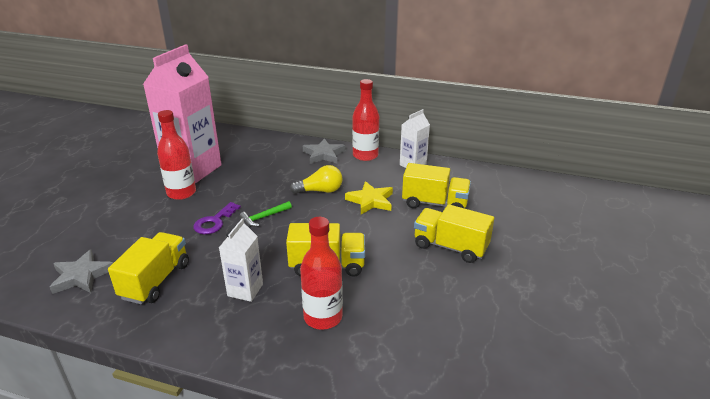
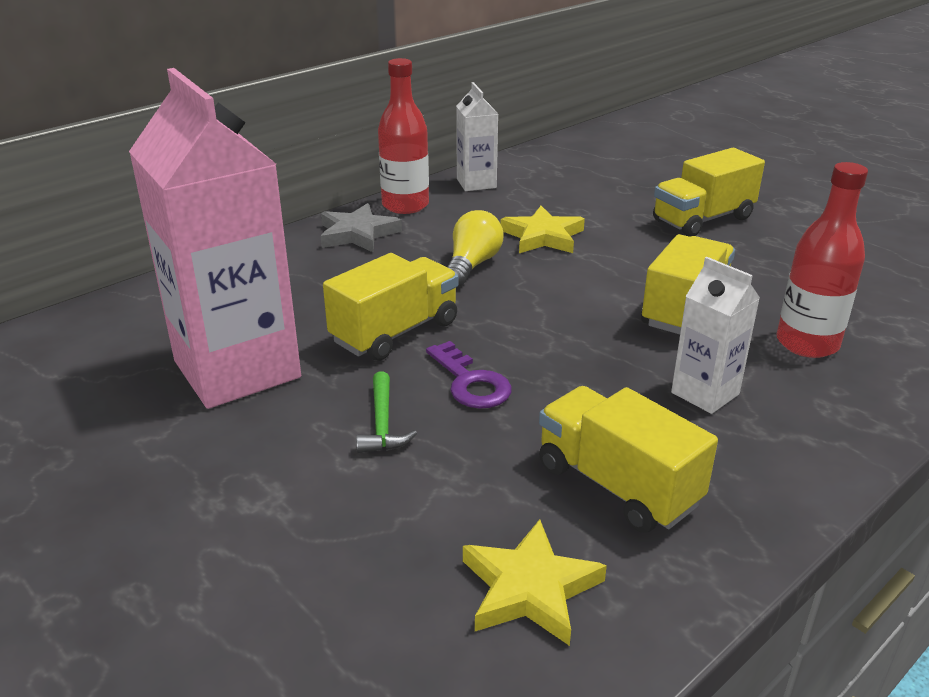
camera: 60 degrees left, 0 degrees up
(81, 276) = (529, 588): grey star -> yellow star
(181, 193) = (320, 400): red bottle -> none
(264, 217) = (503, 331): green hammer -> green hammer (382, 424)
(434, 203) = (593, 199): yellow truck -> yellow truck (395, 332)

